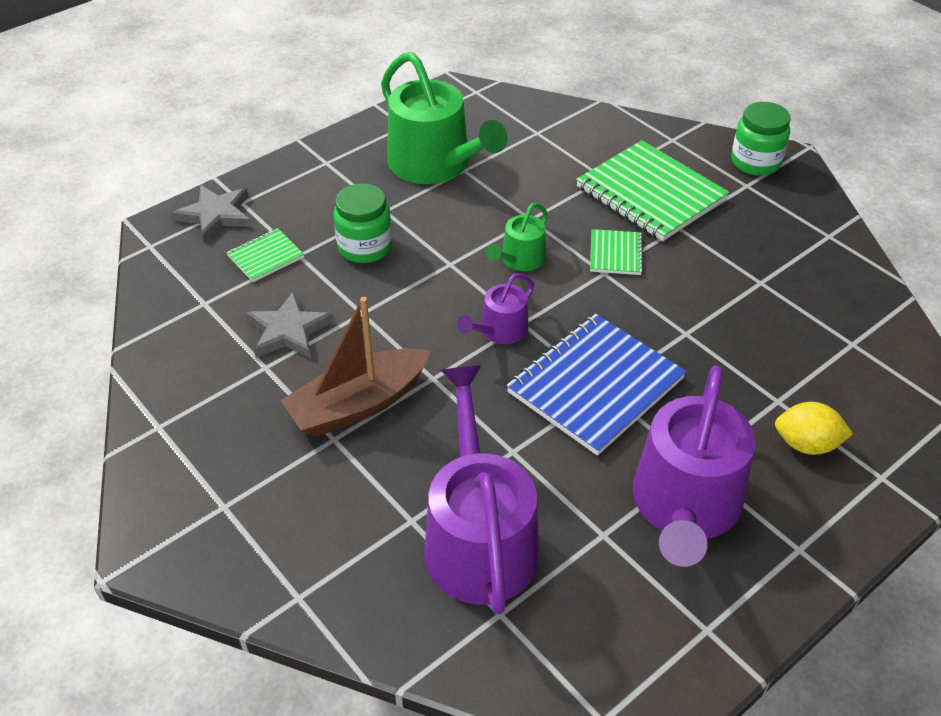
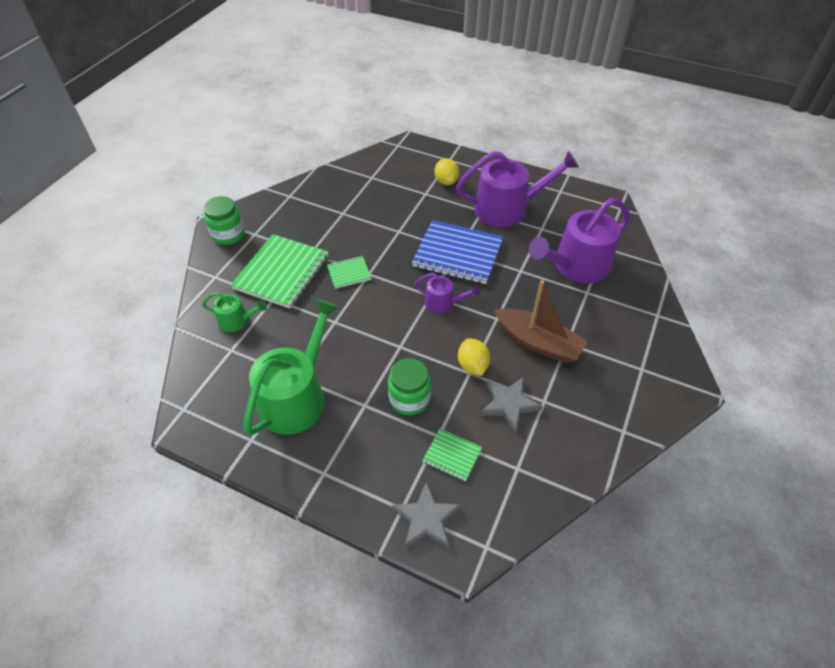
camera: 115 degrees left, 5 degrees up
(371, 320) = (472, 365): none -> yellow lemon
(520, 260) = (377, 314): green watering can -> green watering can (237, 320)

